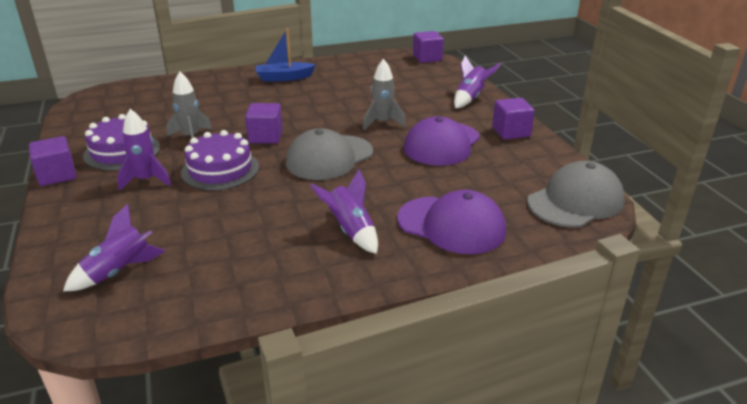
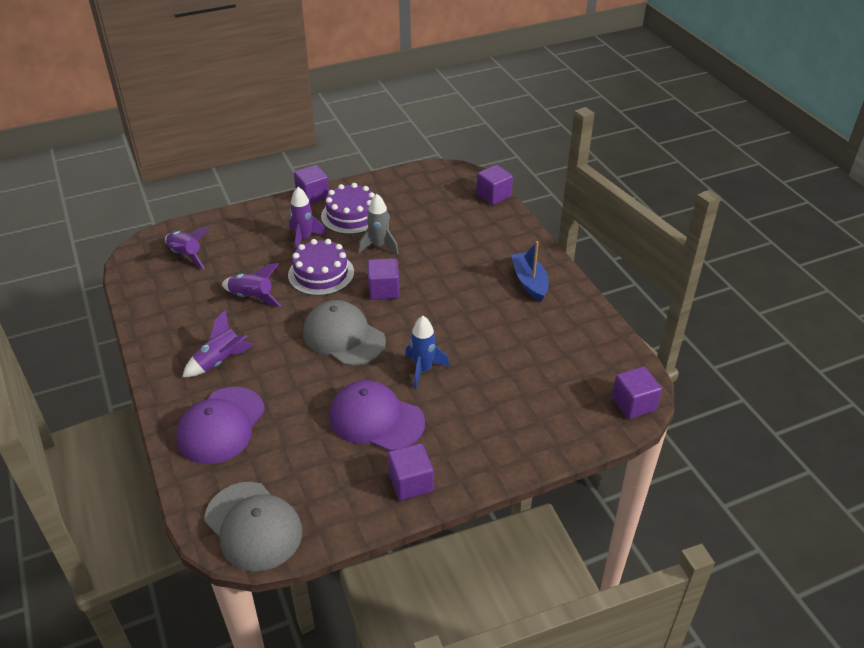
camera: 85 degrees right, 10 degrees up
(147, 83) = (493, 195): none -> purple cube
(382, 123) = (423, 369): grey rocket -> blue rocket
(470, 98) = (504, 447): purple rocket -> purple rocket (252, 297)

